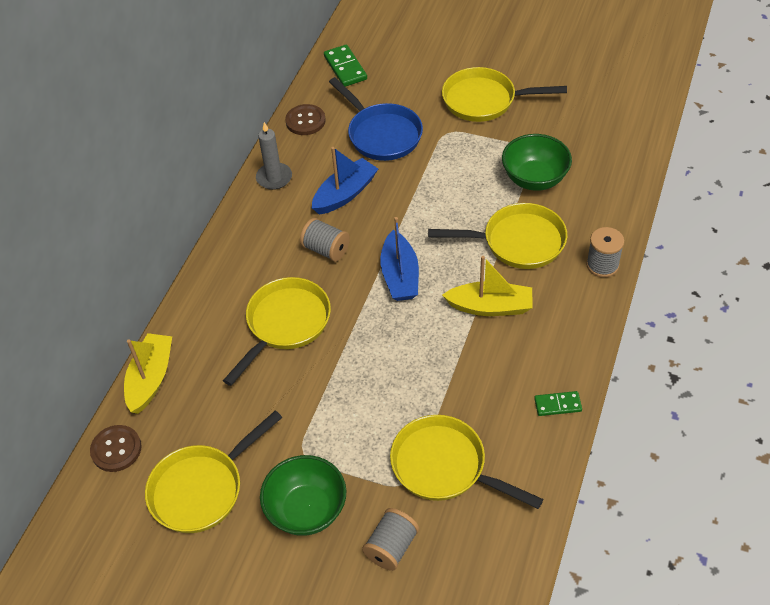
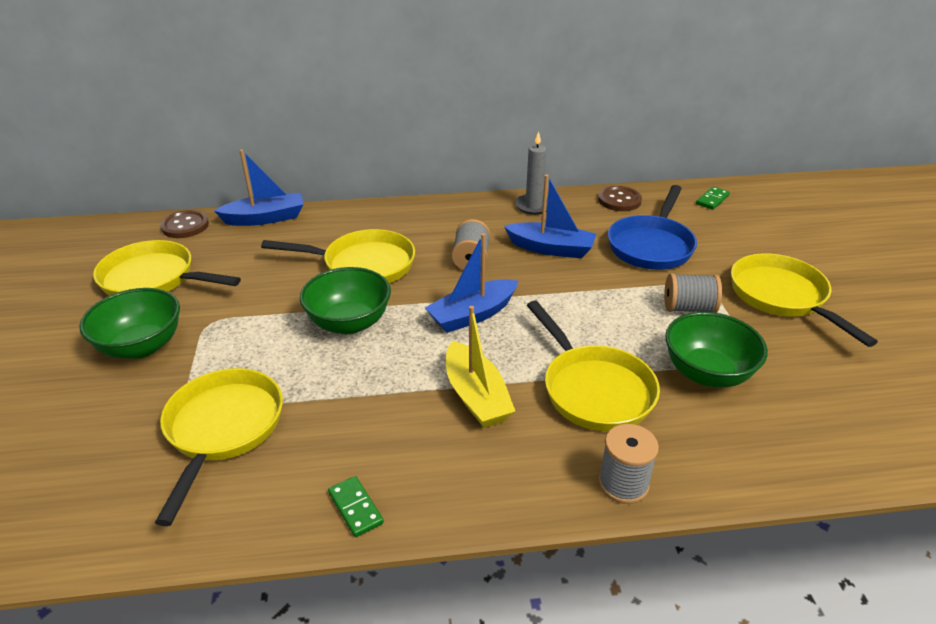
camera: 60 degrees right, 15 degrees down
(150, 379) = (265, 218): yellow boat -> blue boat
(345, 68) = (712, 200): green domino -> green domino, size x0.65
(362, 356) = (349, 323): none -> green bowl
(391, 547) = (102, 421): grey spool -> grey spool (688, 308)

